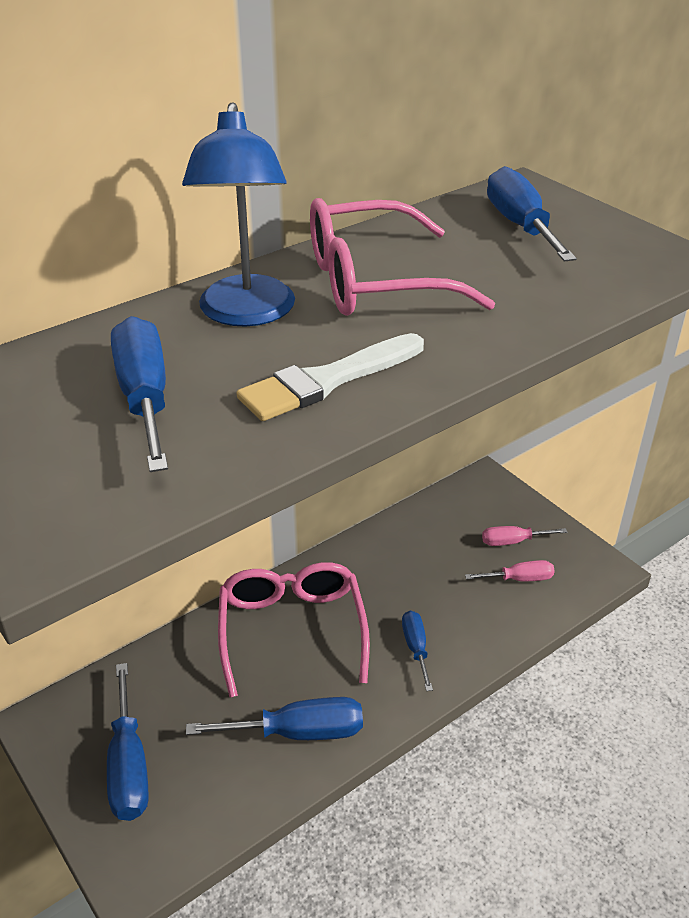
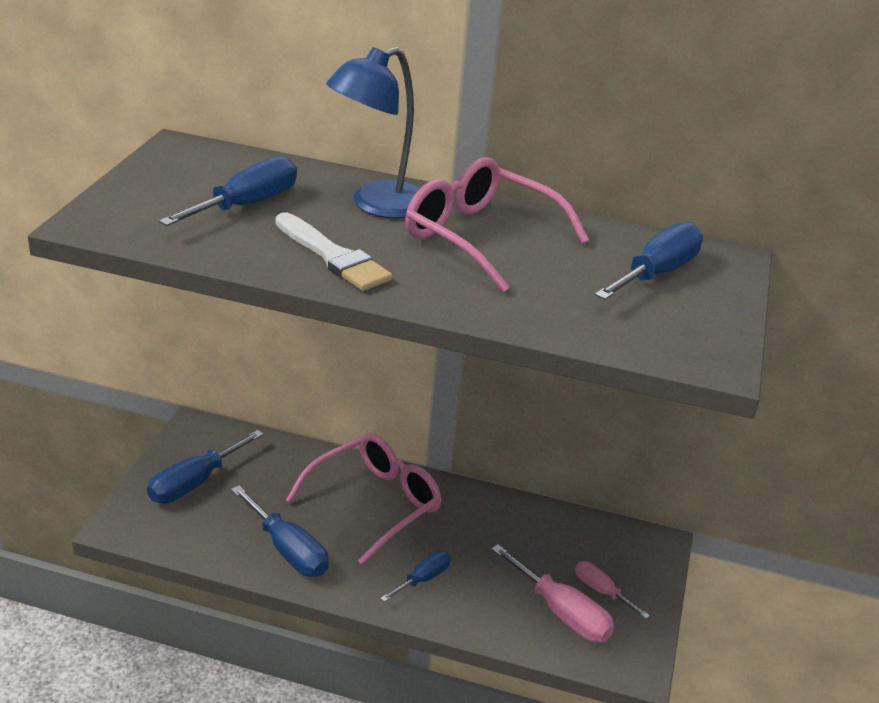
camera: 50 degrees right, 5 degrees down
(327, 381) = (333, 257): white brush -> white brush turned 150 degrees counterclockwise
(519, 579) = (562, 613): pink screwdriver -> pink screwdriver, size x1.67

